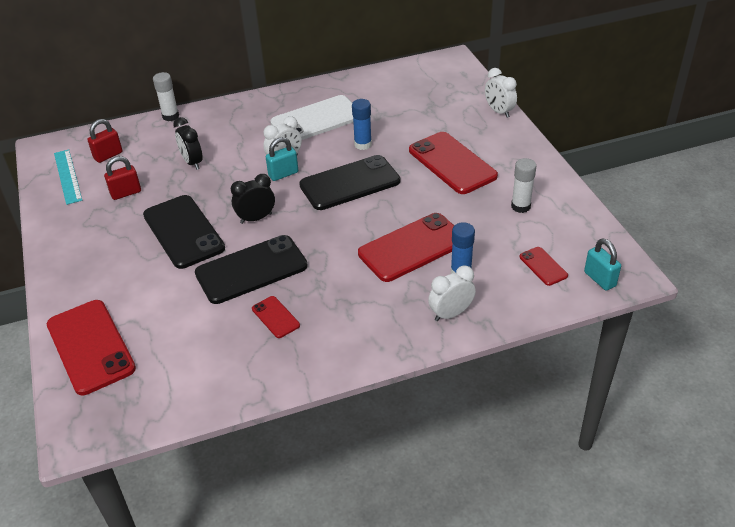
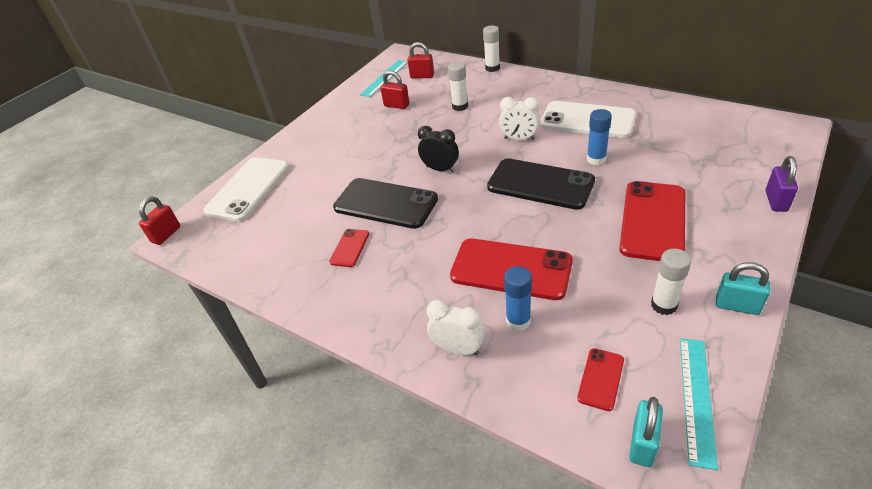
camera: 55 degrees right, 0 degrees up
(68, 438) = (166, 234): none -> red padlock
(90, 346) = (248, 189): red phone -> white phone
(183, 232) = (388, 150): black phone -> none
(192, 162) = (460, 106): black clock -> white glue stick
(283, 174) = (503, 148): turquoise padlock -> turquoise padlock (737, 306)
(499, 111) = (776, 201): white clock -> purple padlock
(593, 240) = (697, 398): none -> turquoise ruler

